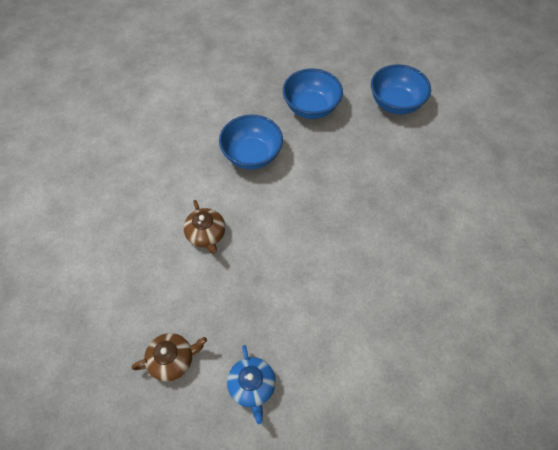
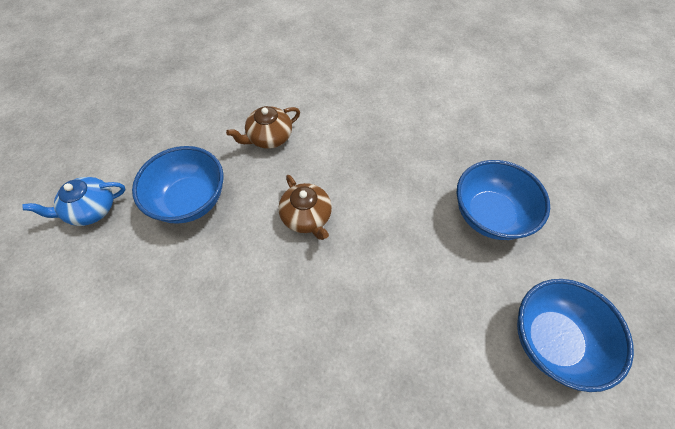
camera: 80 degrees right, 0 degrees up
(172, 360) = (129, 138): brown teapot -> brown teapot (307, 217)
(252, 155) = (386, 160): blue bowl -> blue bowl (191, 200)

